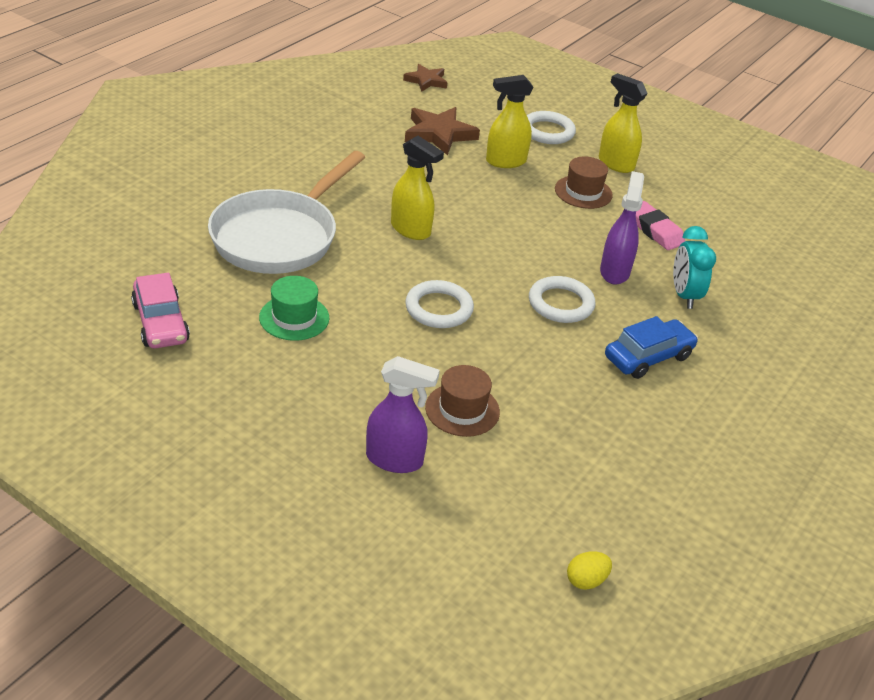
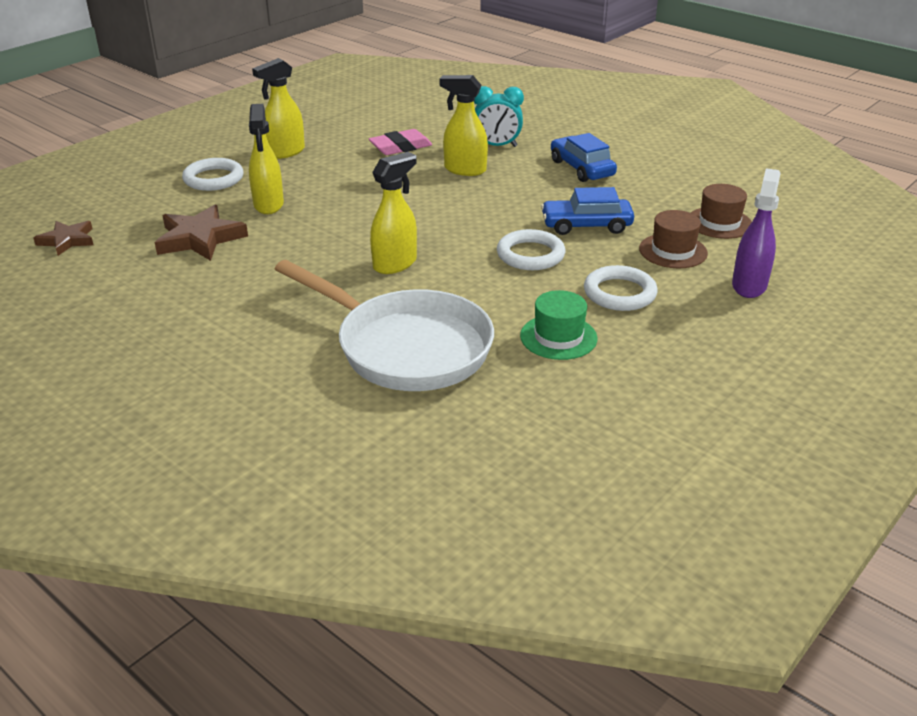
camera: 80 degrees left, 5 degrees down
(160, 322) = (583, 430): pink car -> none
(508, 350) = (586, 225): none -> blue car
(561, 304) = (515, 197): white ring -> white ring (619, 293)
(583, 192) = (333, 171): brown hat -> brown hat (719, 223)
(586, 580) = (839, 215): yellow egg -> none
(614, 271) = (464, 170): purple spray bottle -> yellow spray bottle

